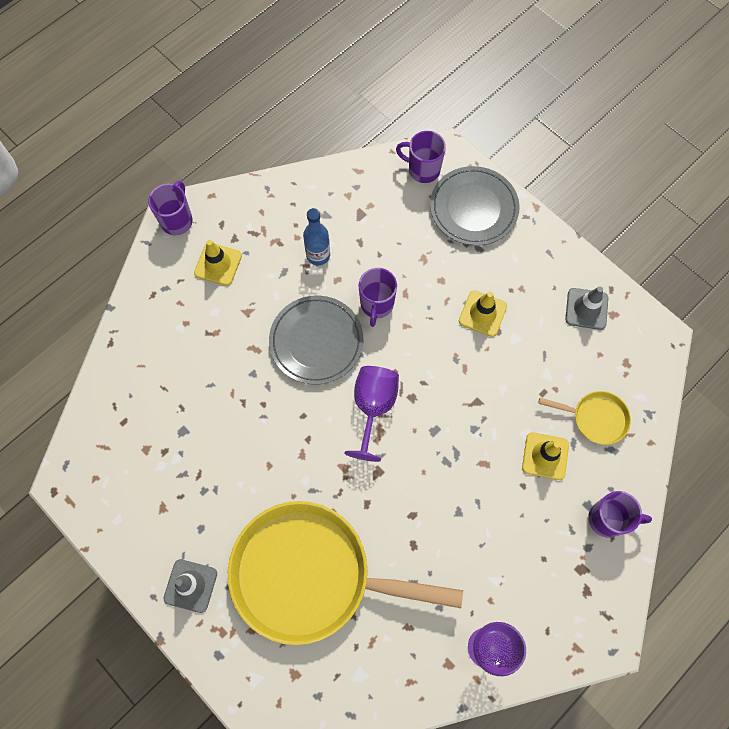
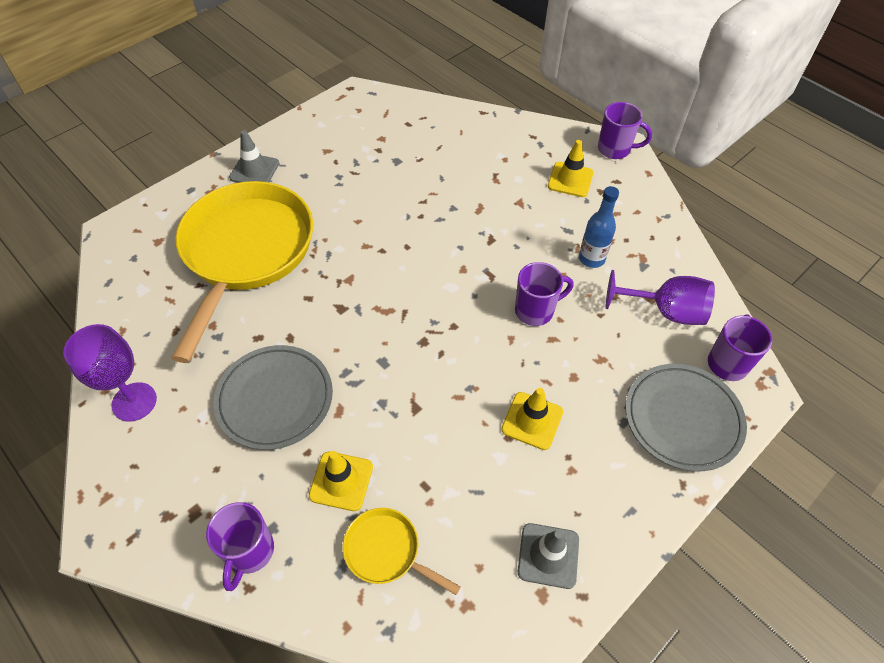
camera: 90 degrees right, 15 degrees down
(316, 341) = (489, 257): grey plate -> grey plate (275, 399)
(373, 407) = (413, 305): purple goblet -> purple goblet (665, 311)
(376, 305) = (535, 311): purple mug -> purple mug turned 150 degrees clockwise
(595, 418) = (386, 551): yellow pan -> yellow pan turned 105 degrees clockwise

